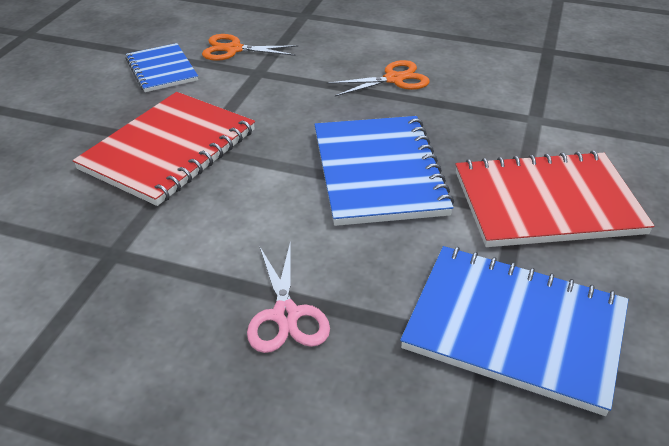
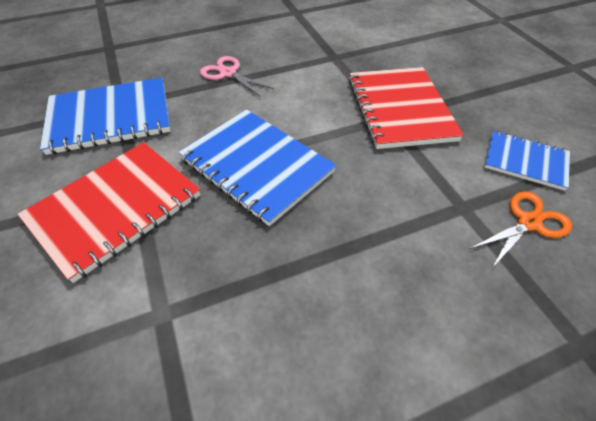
camera: 140 degrees right, 10 degrees up
(394, 79) = (346, 283): orange scissors -> none

